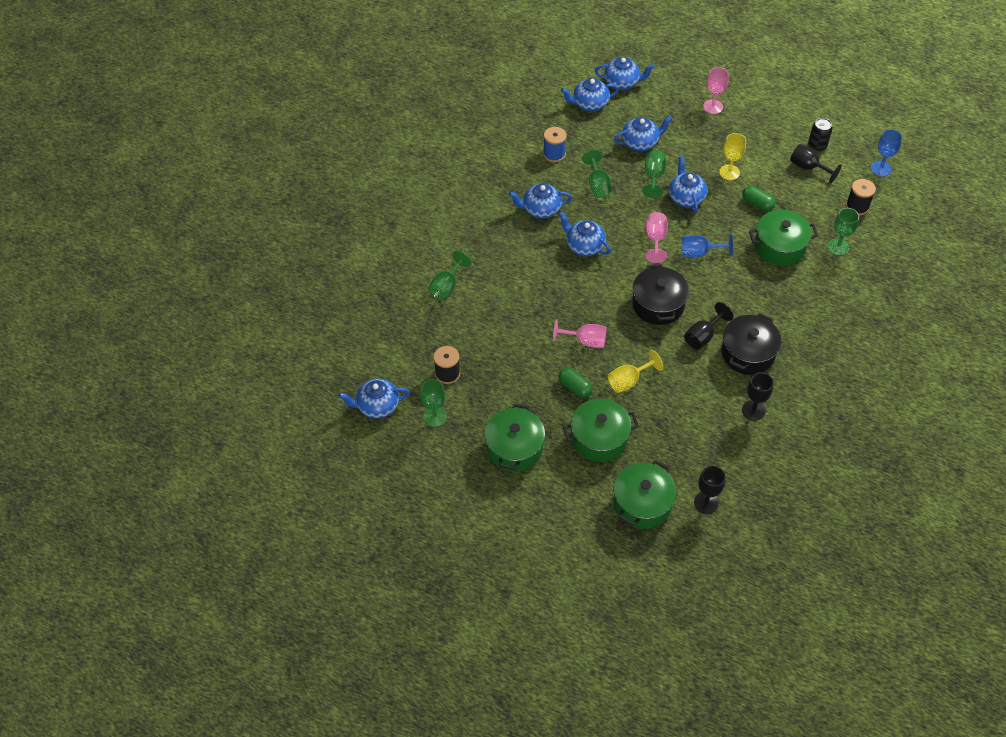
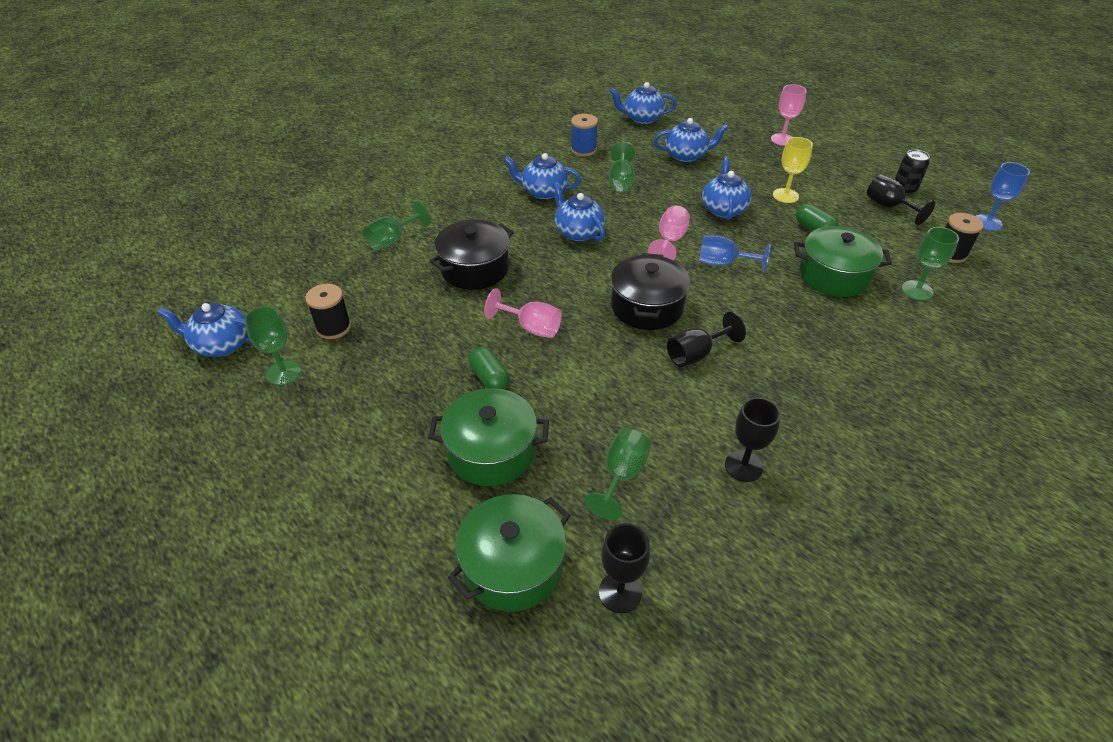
camera: 15 degrees right, 10 degrees down
(514, 448) = (364, 436): green pot -> none
(622, 83) = (685, 108): blue teapot -> none
(629, 381) = (569, 386): yellow goblet -> none
(654, 176) = (690, 185): green goblet -> green goblet (621, 476)
(748, 353) = (756, 388): black pot -> black pot (474, 269)

